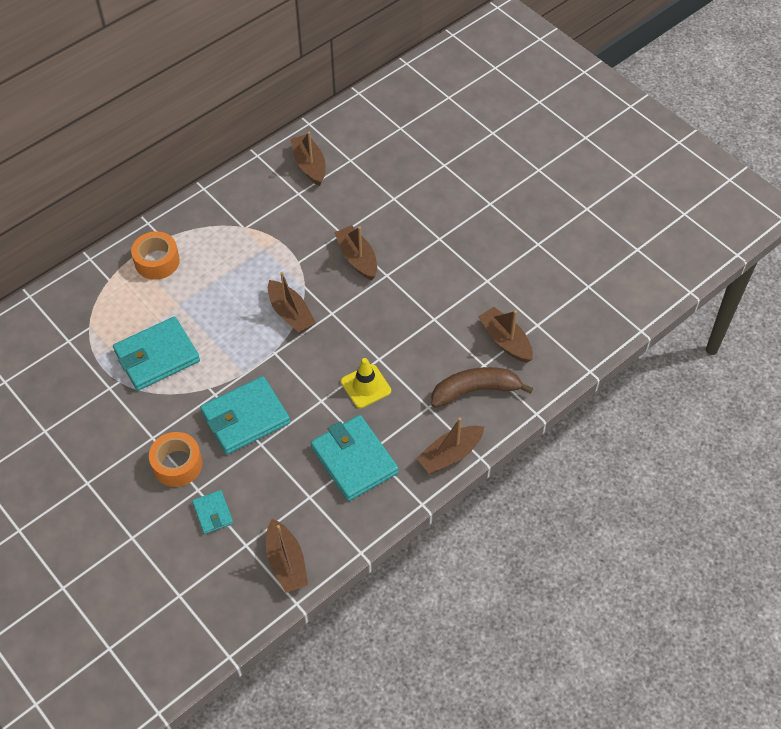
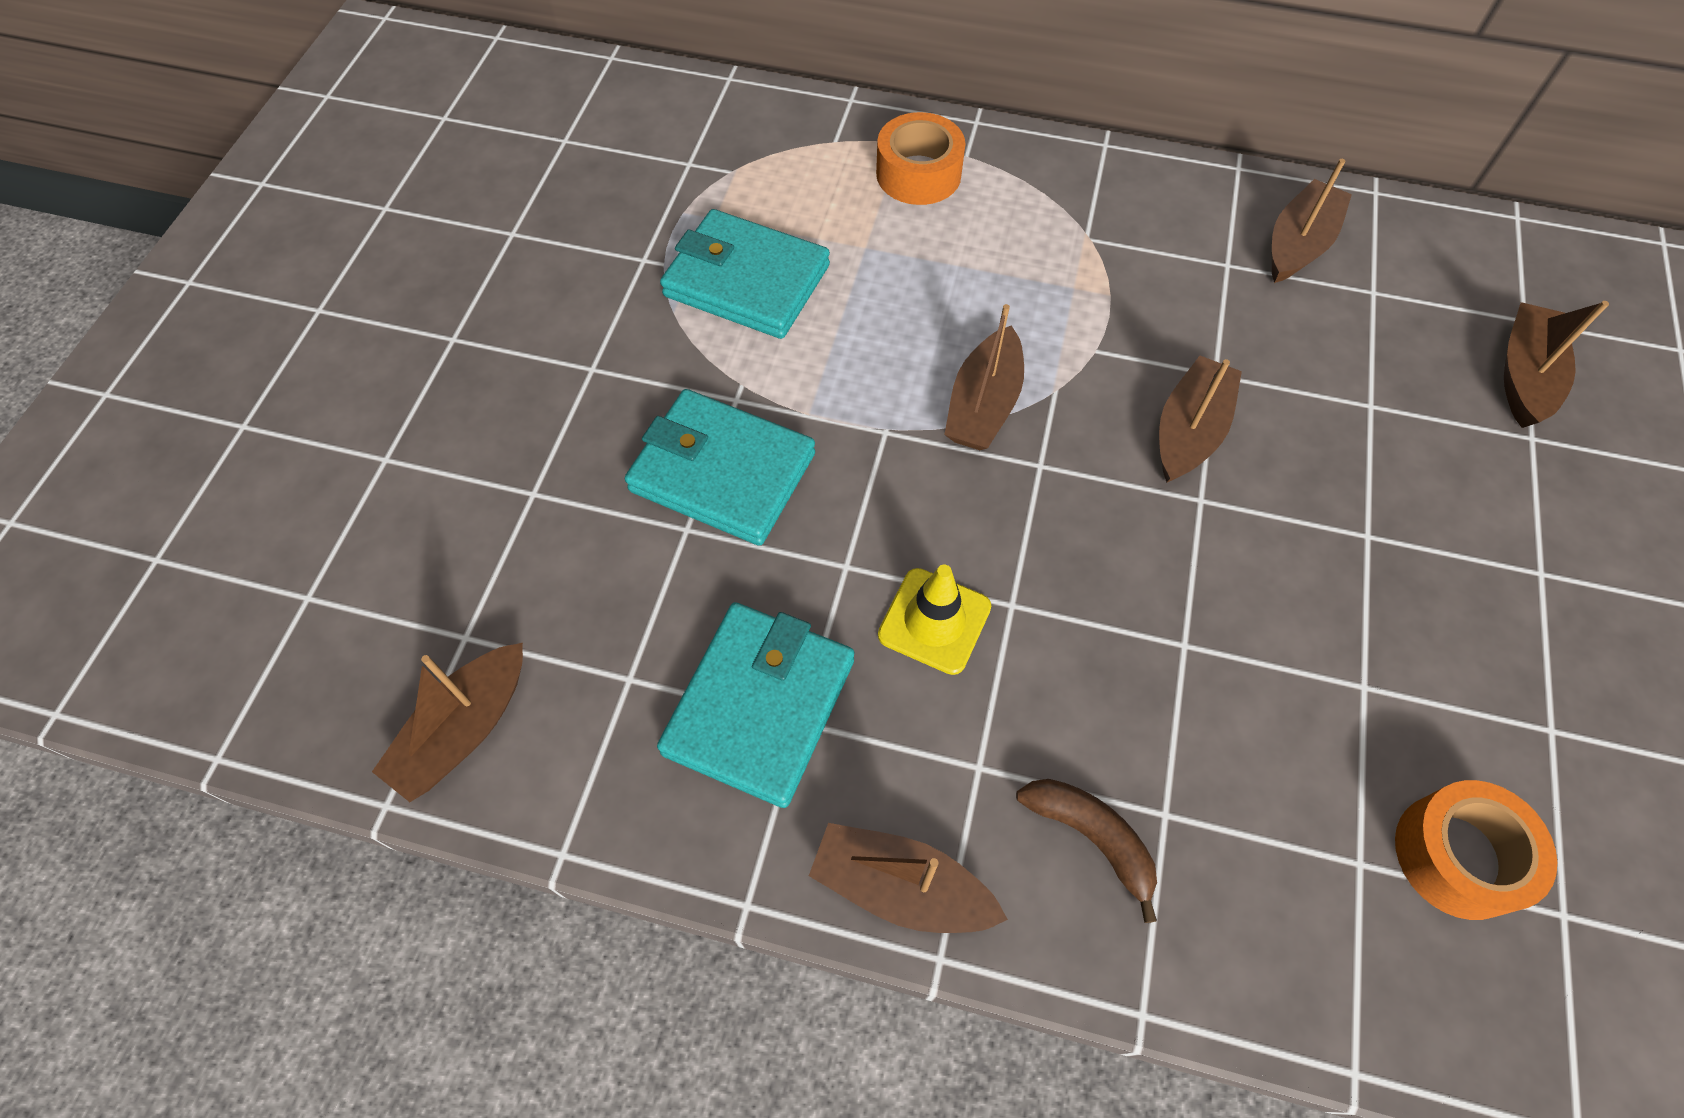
camera: 55 degrees right, 5 degrees up
(177, 464) = (563, 433): orange tape -> orange tape (1458, 855)
(213, 513) = (499, 545): turquoise wallet -> none
(475, 390) = (1091, 837): brown banana -> brown banana, size x0.67
(505, 341) = (1260, 820): brown boat -> brown boat (1523, 376)

